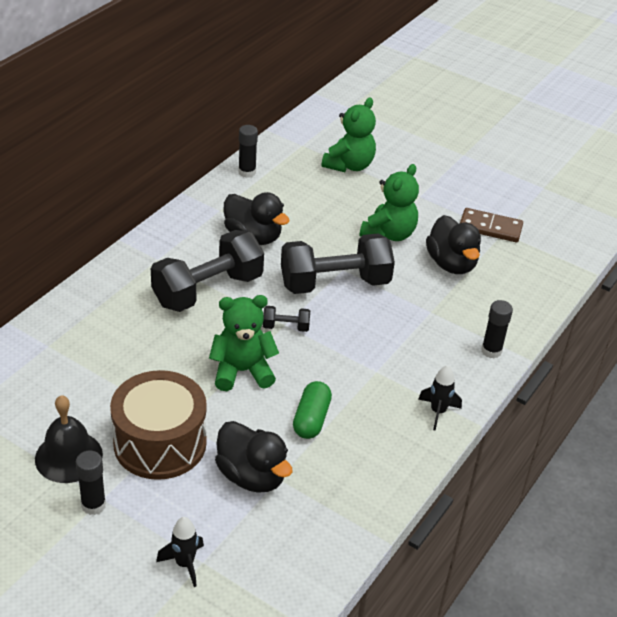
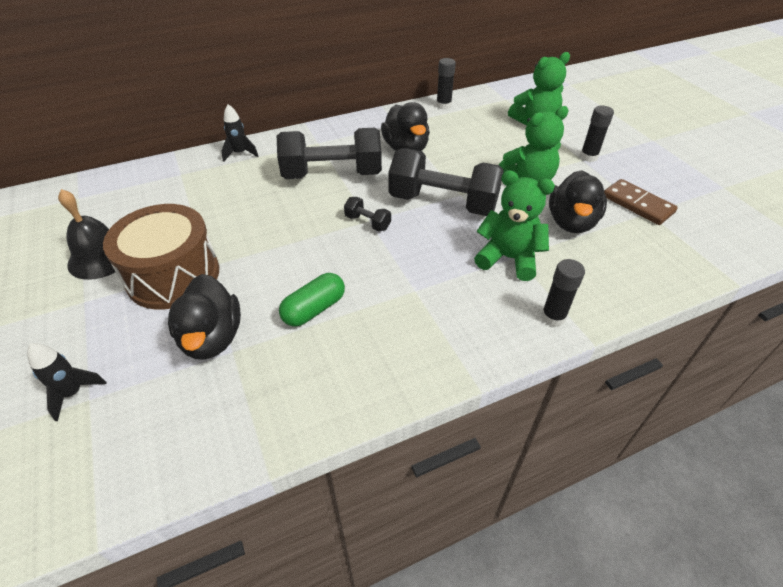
camera: 35 degrees right, 5 degrees up
(93, 505) = (71, 304): black glue stick -> black glue stick (588, 157)
(242, 371) = (296, 244): green teddy bear -> green teddy bear (508, 258)
(438, 412) = (444, 356): black rocket -> black rocket (240, 153)

